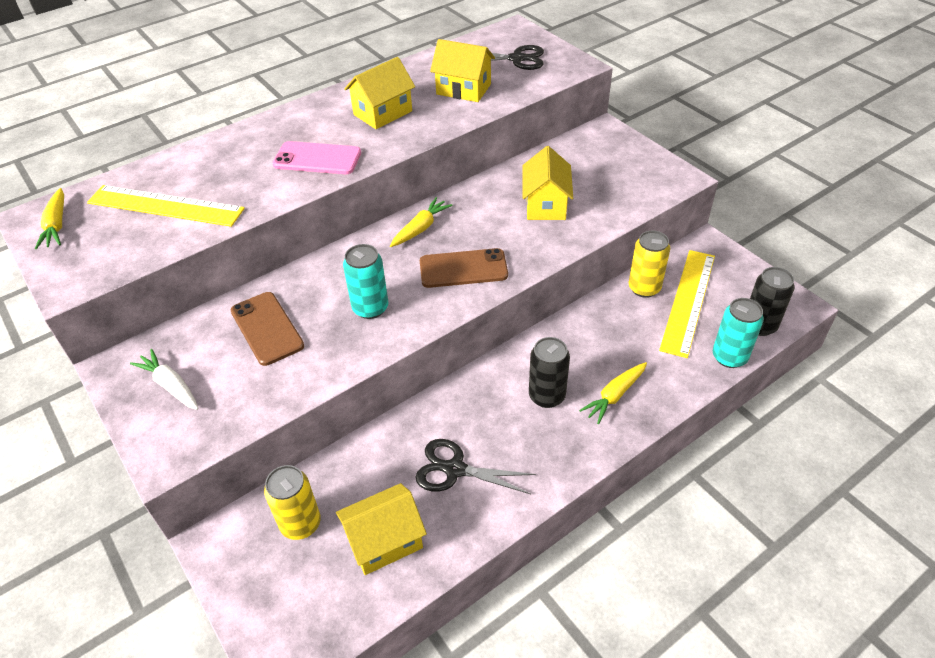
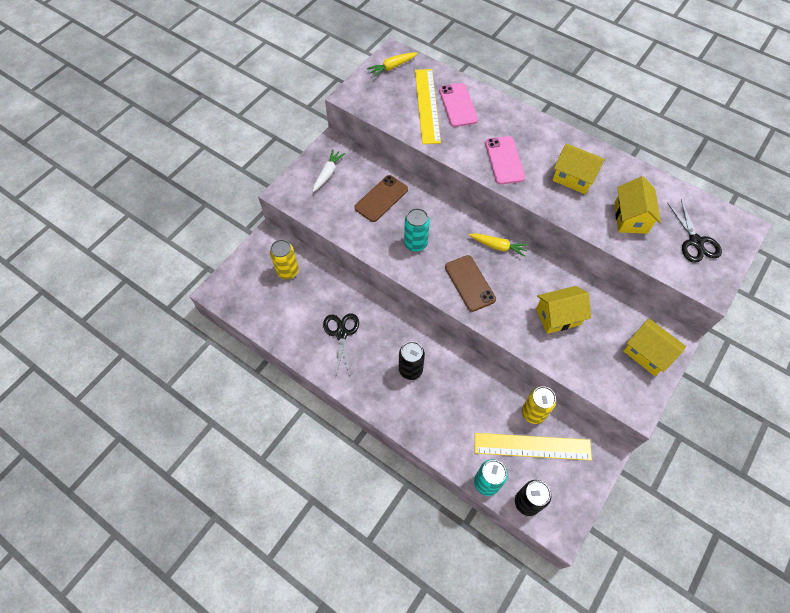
camera: 70 degrees right, 15 degrees up
(191, 177) = (458, 105): none -> pink phone
(384, 541) = (288, 313): yellow house -> yellow house (647, 353)
(615, 395) = (425, 411): yellow carrot -> none

